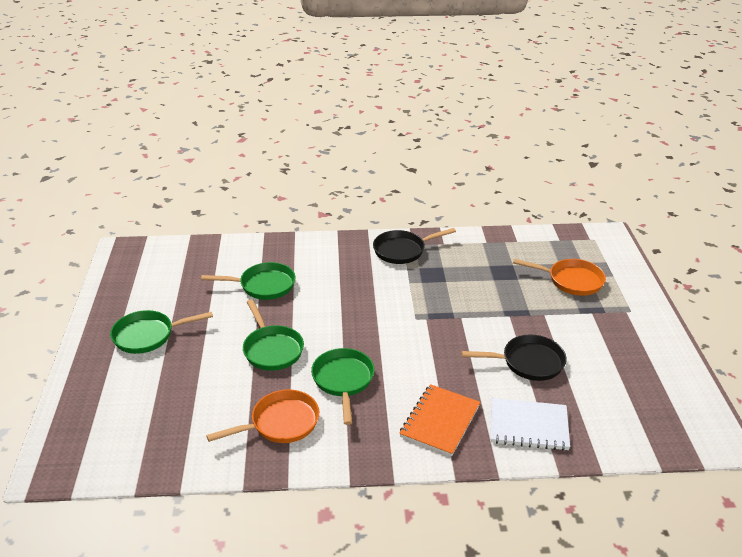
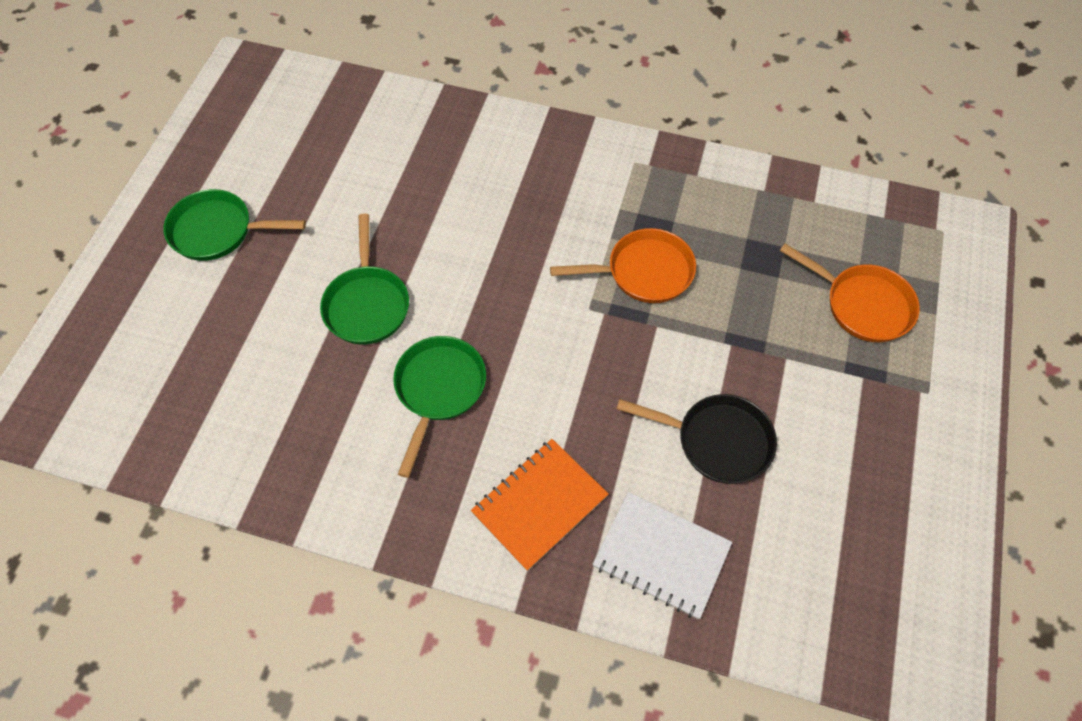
camera: 20 degrees right, 25 degrees up
(263, 285) = (402, 185): green pan -> none
(280, 423) = (326, 435): orange pan -> orange pan (643, 272)
(402, 250) = (628, 172): black pan -> none

